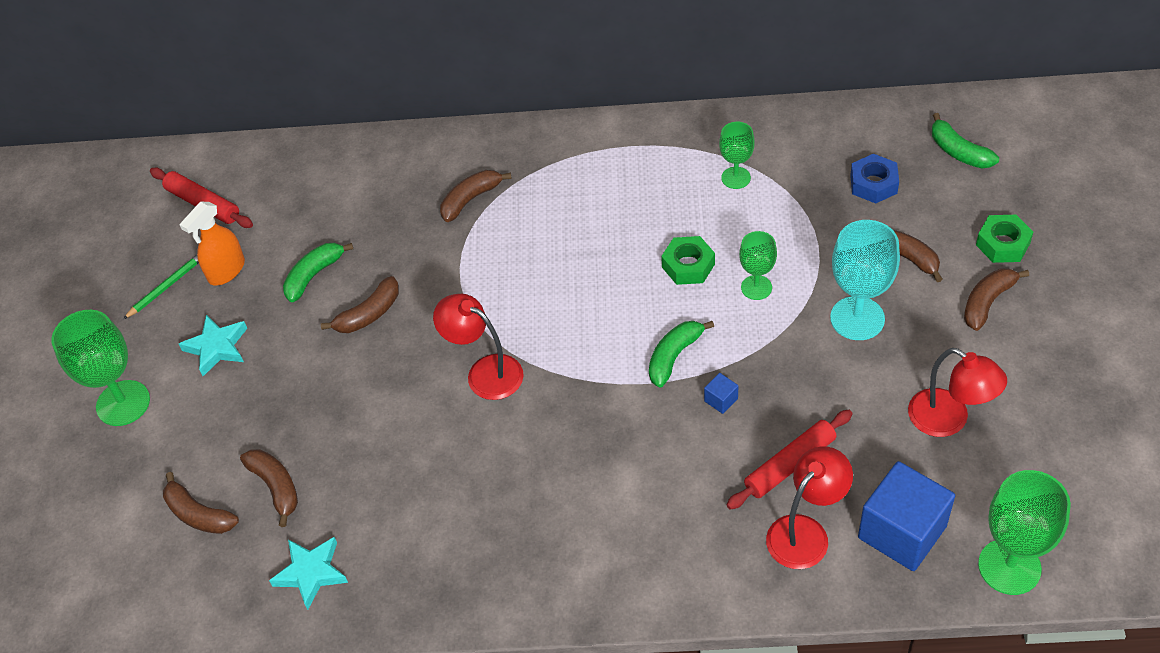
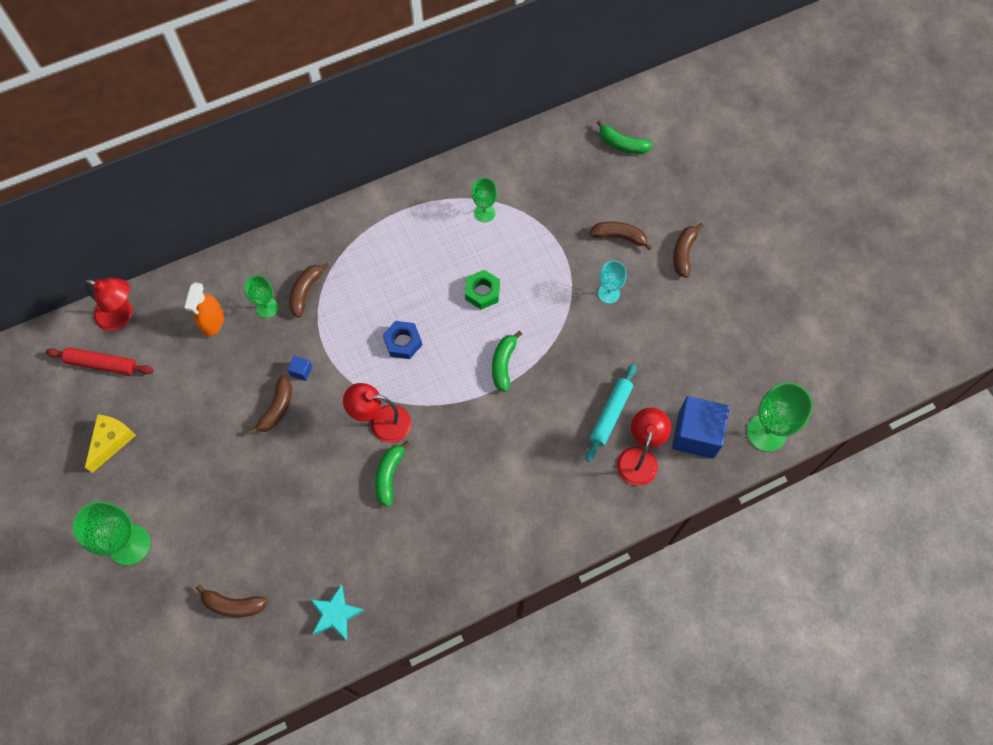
camera: 30 degrees left, 15 degrees up
(167, 286) = (111, 441): green pencil -> yellow cheese
(217, 347) = (177, 475): turquoise star -> none
(226, 271) = (151, 412): orange spray bottle -> orange spray bottle (212, 322)
(276, 487) = (278, 563): brown banana -> none
(314, 275) = (220, 392): green banana -> green banana (389, 475)
(721, 400) = (547, 385): blue cube -> blue cube (301, 371)
(756, 287) = (534, 293): green goblet -> green goblet (267, 308)
(790, 465) = (610, 414): red rolling pin -> turquoise rolling pin
(857, 318) = (608, 293): turquoise goblet -> turquoise goblet, size x0.59
(873, 184) = (577, 187): blue nut -> blue nut (403, 342)
(949, 420) = (693, 346): red lamp -> red lamp (121, 316)
(1002, 244) = (676, 206): green nut -> none

